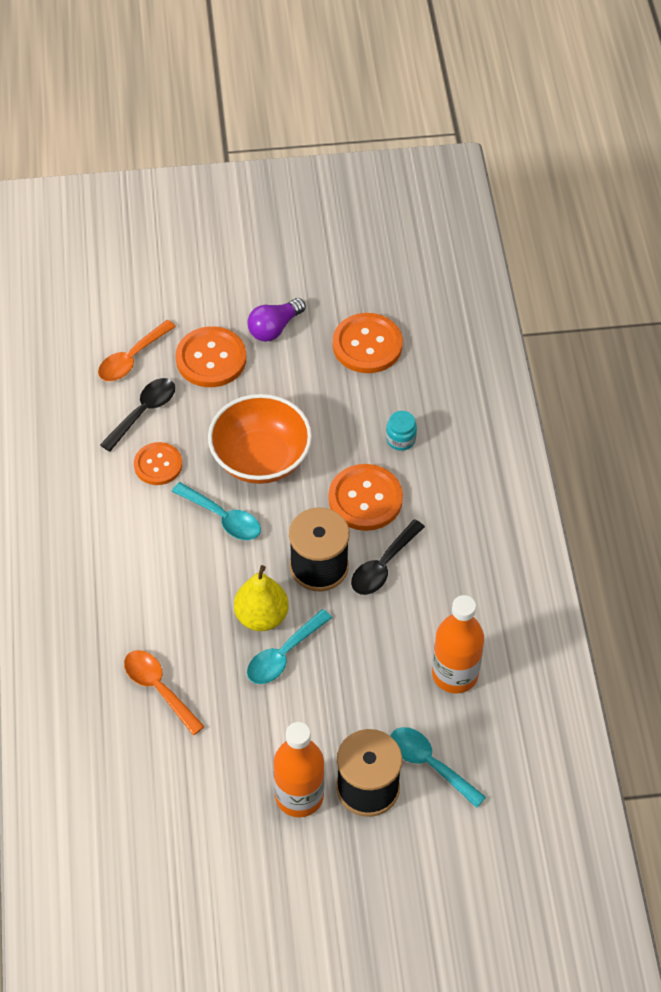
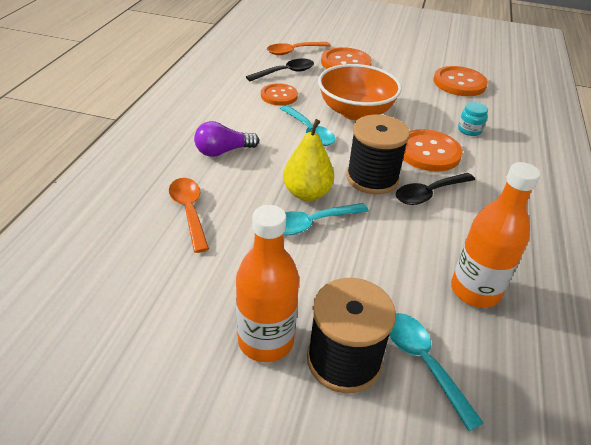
camera: 20 degrees right, 15 degrees down
(274, 328) = (396, 62): purple light bulb -> purple light bulb (223, 151)

